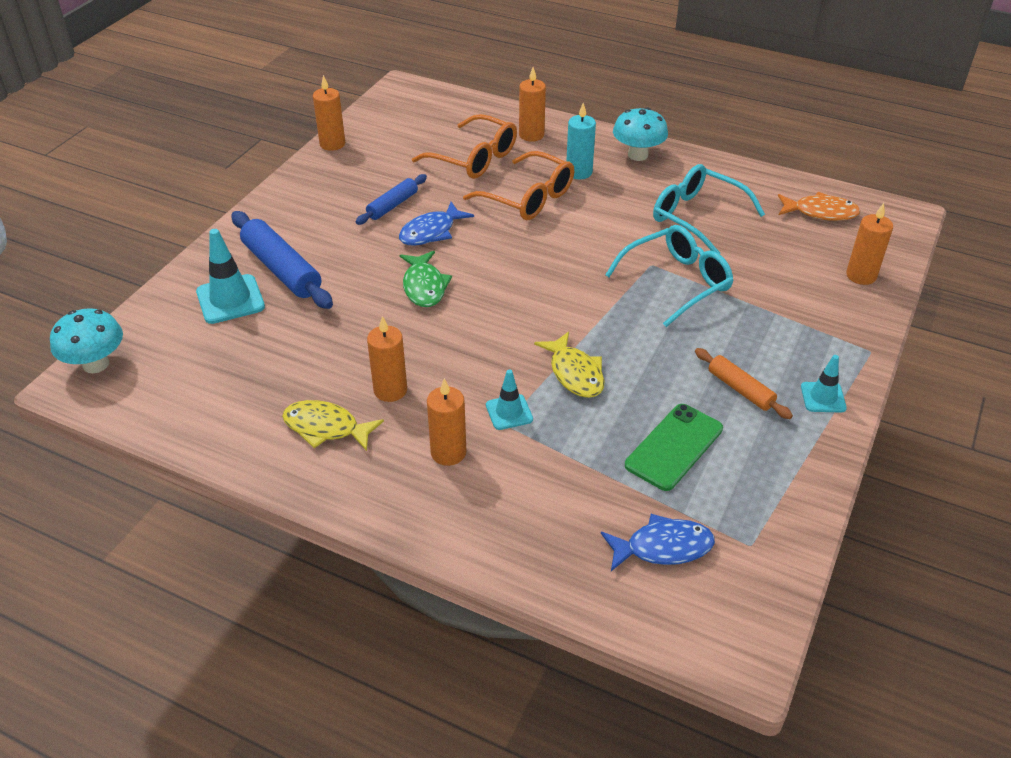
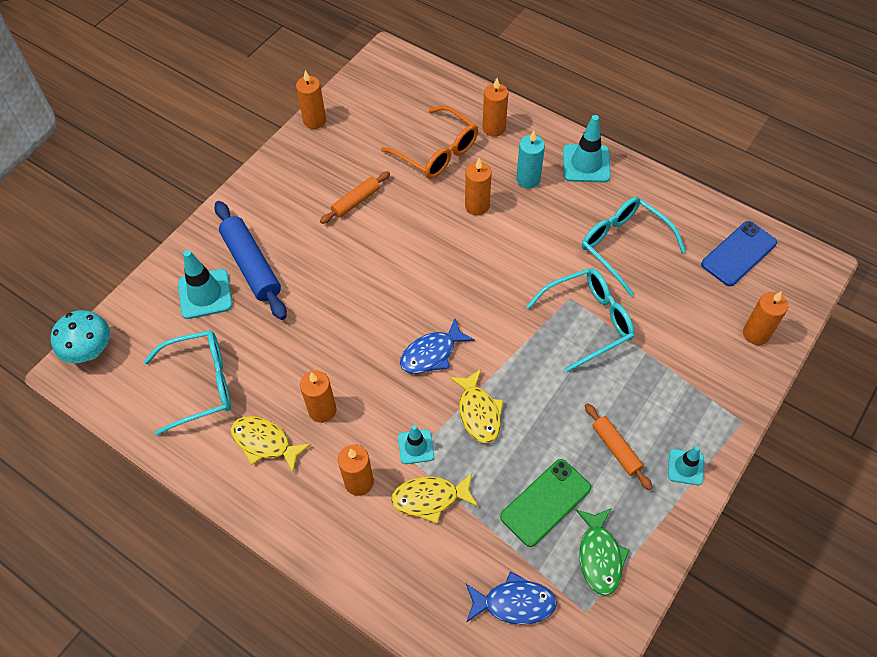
camera: 10 degrees right, 15 degrees up
(238, 381) = (201, 384): none -> turquoise glasses
(392, 205) = (356, 201): blue rolling pin -> orange rolling pin
(424, 286) = (368, 299): green fish -> green fish (599, 556)
(431, 232) = (384, 237): blue fish -> blue fish (432, 353)
(529, 198) = (477, 206): orange glasses -> orange candle
(537, 458) = (430, 498): none -> yellow fish
(638, 155) = (586, 164): turquoise mushroom -> turquoise traffic cone
(820, 212) = (738, 253): orange fish -> blue phone

